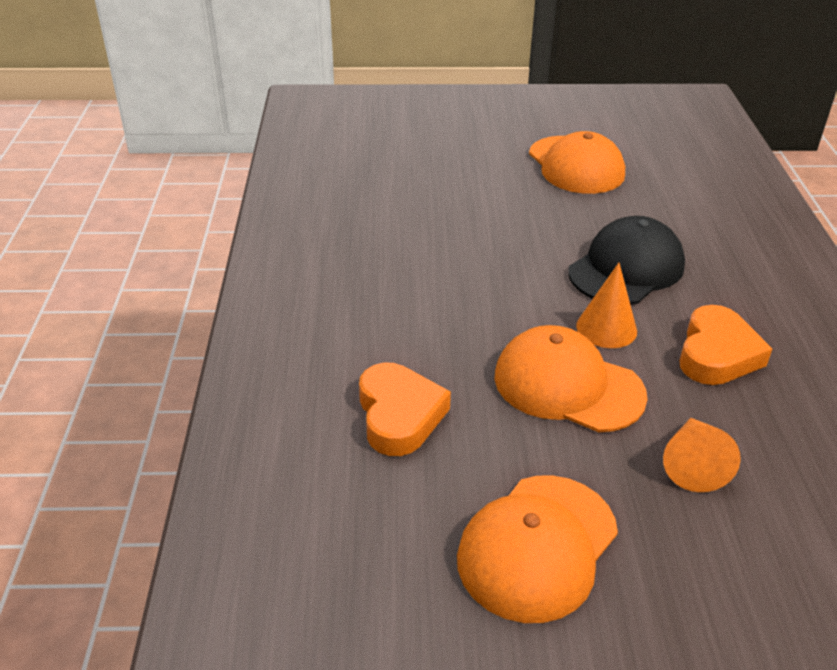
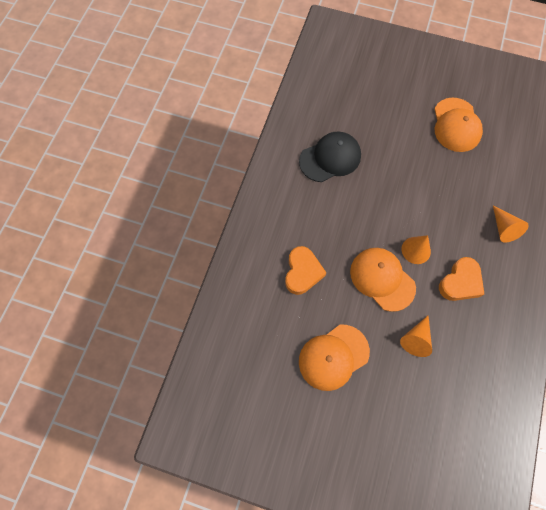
camera: 20 degrees right, 30 degrees up
(626, 268) = (445, 213): black cap -> black cap (330, 158)
(738, 266) = (503, 228): none -> orange cone

